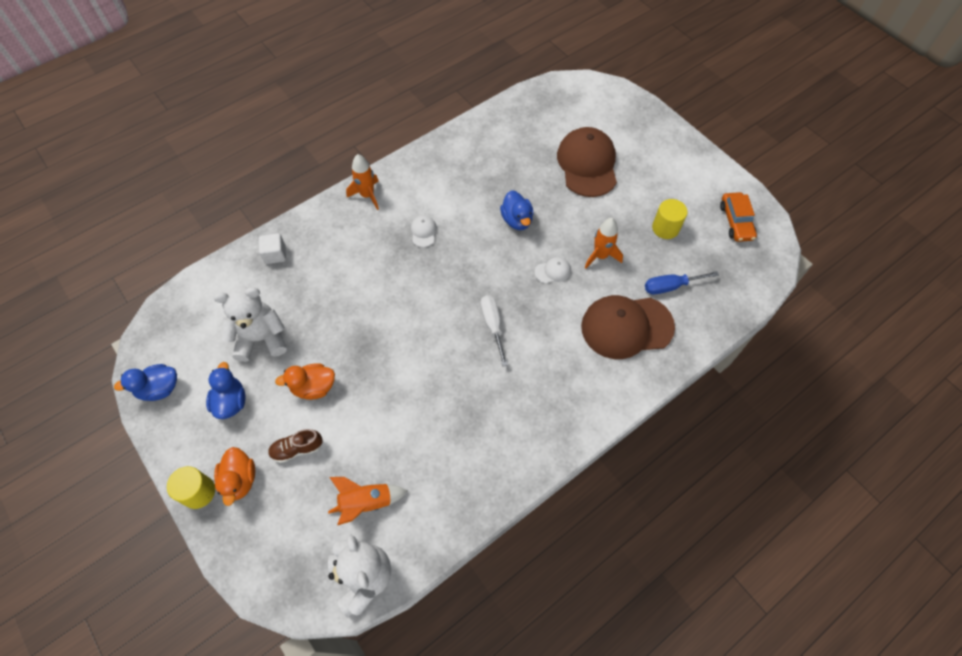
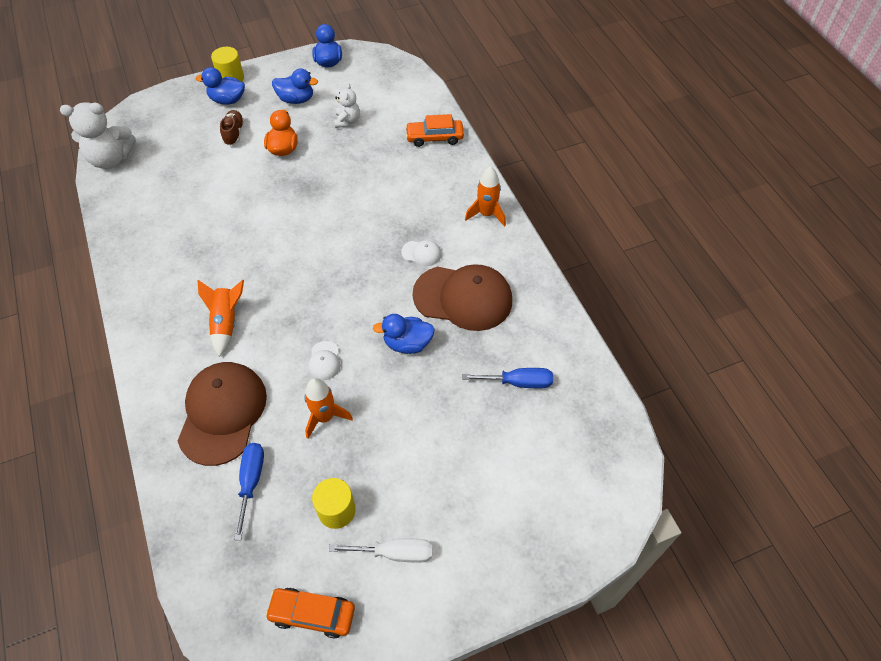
camera: 105 degrees right, 5 degrees down
(240, 480) = (227, 100): orange duck -> blue duck
(261, 338) = (347, 121): white teddy bear -> white teddy bear, size x0.56
(275, 254) = (434, 137): white cube -> orange car
(366, 502) = (165, 168): orange rocket -> orange rocket (226, 323)
(493, 325) = (283, 289): white screwdriver -> white screwdriver (395, 553)
(526, 148) = (518, 382): none -> blue screwdriver
(587, 164) = (471, 448): brown cap -> brown cap (463, 298)

